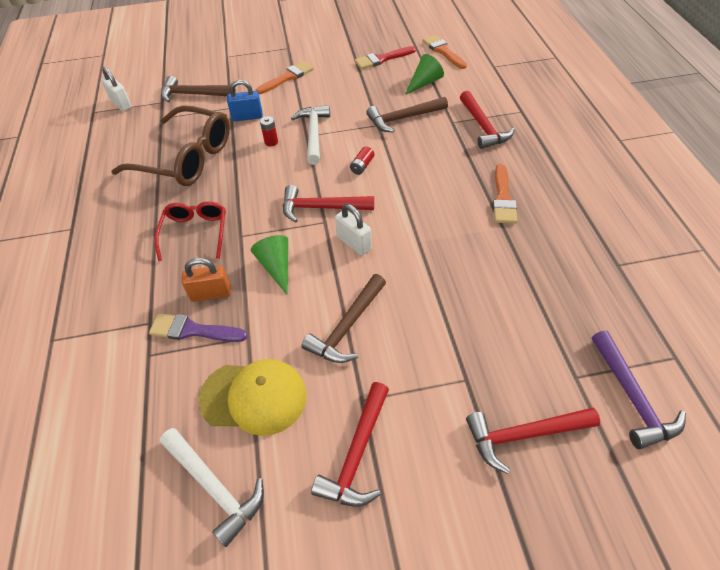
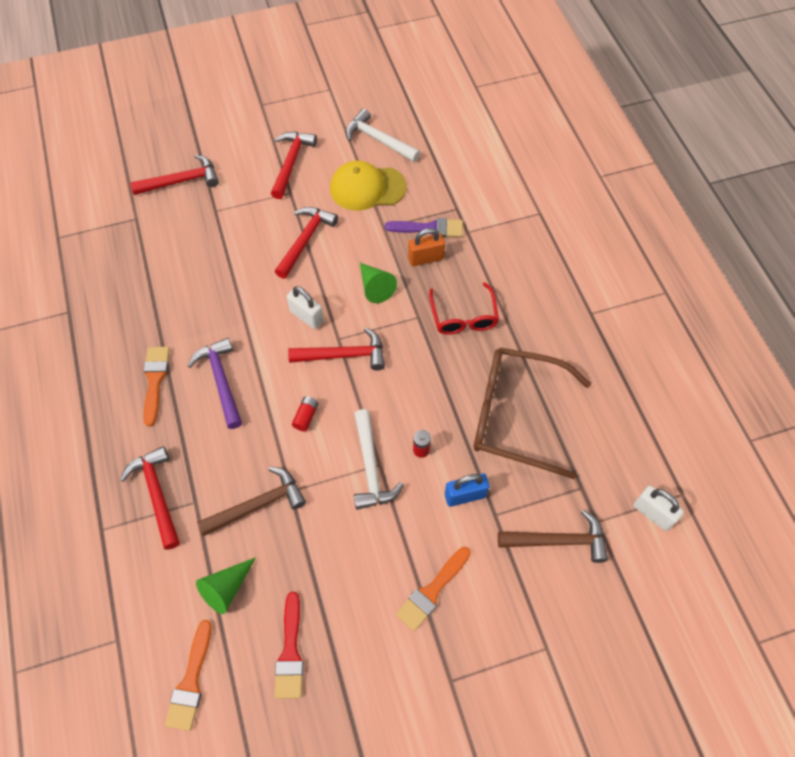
camera: 170 degrees right, 10 degrees up
(347, 327) = (305, 240): brown hammer -> red hammer
(382, 59) = (290, 652): red brush -> red brush turned 120 degrees clockwise
(443, 51) = (191, 681): orange brush -> orange brush turned 45 degrees clockwise
(632, 397) = (101, 209): purple hammer -> purple hammer (221, 381)

